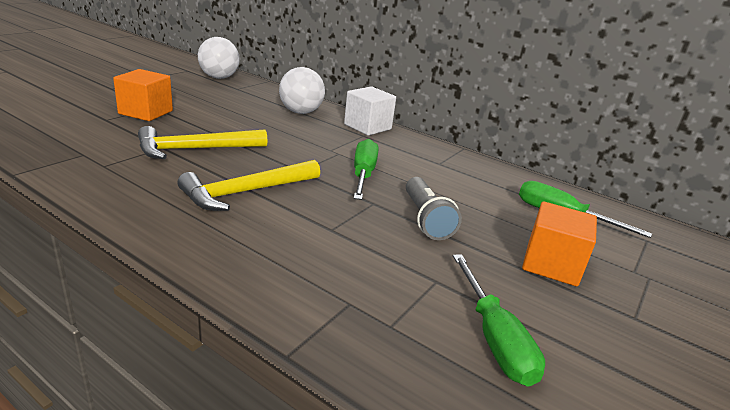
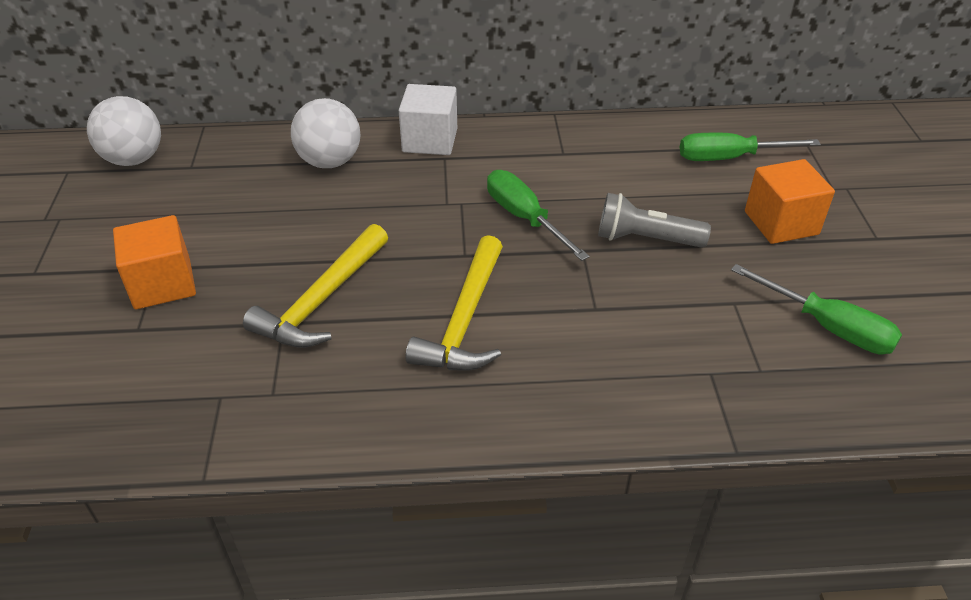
camera: 35 degrees left, 15 degrees up
(426, 219) = (645, 239): grey flashlight -> grey flashlight turned 150 degrees clockwise

